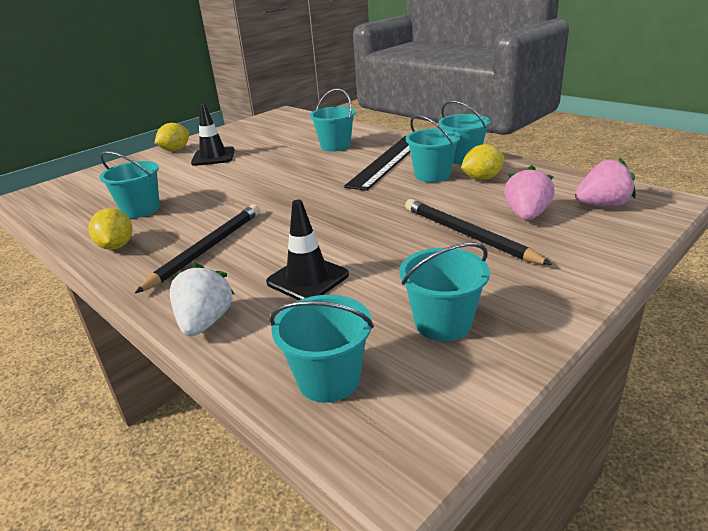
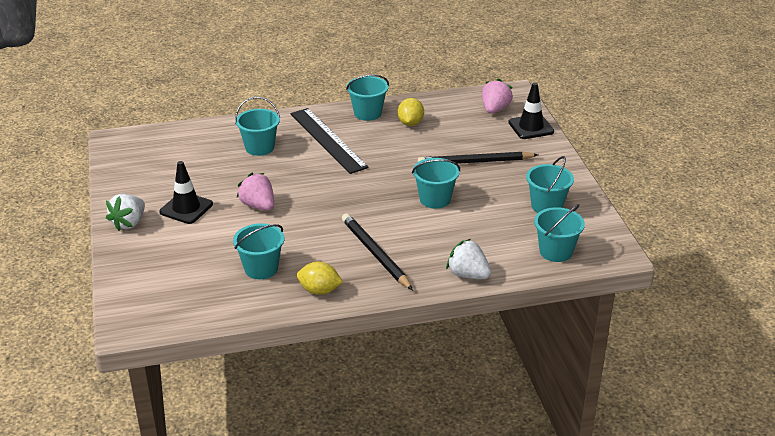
camera: 60 degrees left, 5 degrees up
(175, 150) = (129, 223): yellow lemon -> white strawberry
(307, 279) = (460, 229): black traffic cone -> black traffic cone (531, 127)
(432, 175) = (379, 136): turquoise bucket -> turquoise bucket (435, 199)
(526, 215) = (476, 135): pink strawberry -> pink strawberry (258, 206)

